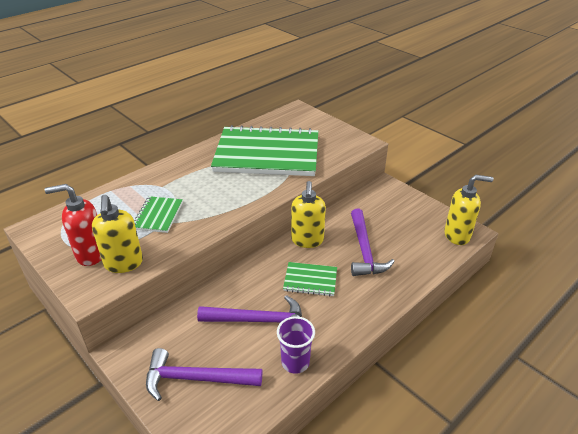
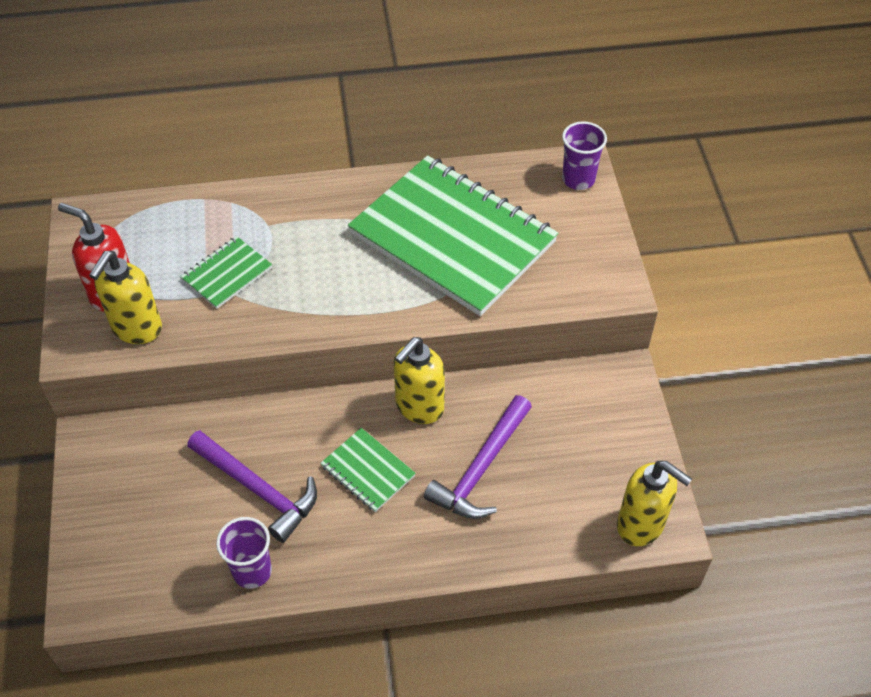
camera: 35 degrees right, 15 degrees up
(196, 378) = (135, 520): purple hammer -> none
(302, 114) = (578, 179): none -> purple cup

